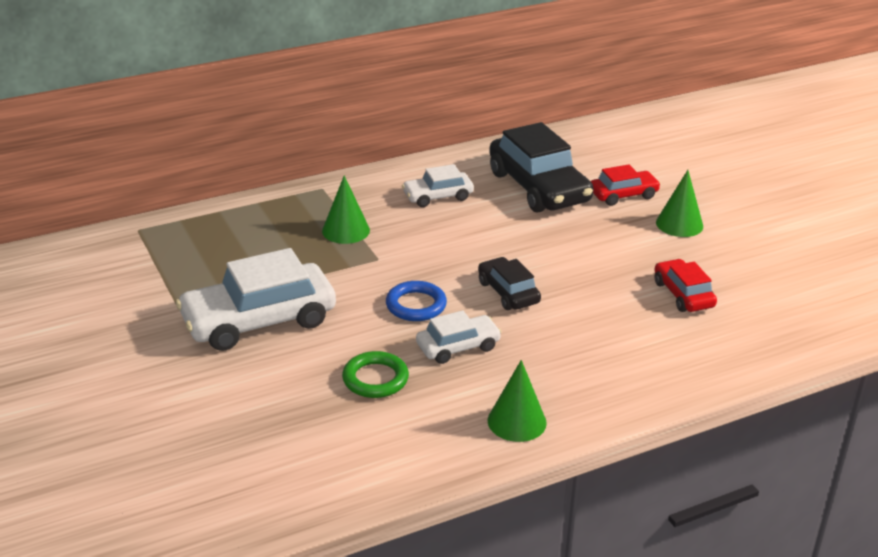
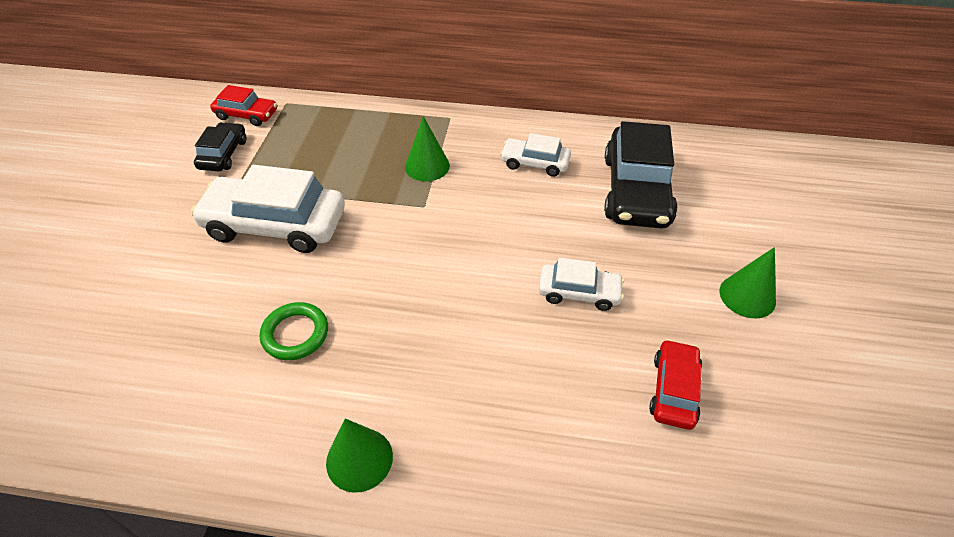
camera: 35 degrees right, 15 degrees up
(416, 305) = (406, 270): blue ring -> none
(458, 347) = (395, 336): white car -> white car (579, 292)
(508, 292) = (498, 296): black car -> black car (223, 154)
(623, 195) = (715, 234): red car -> red car (247, 115)

